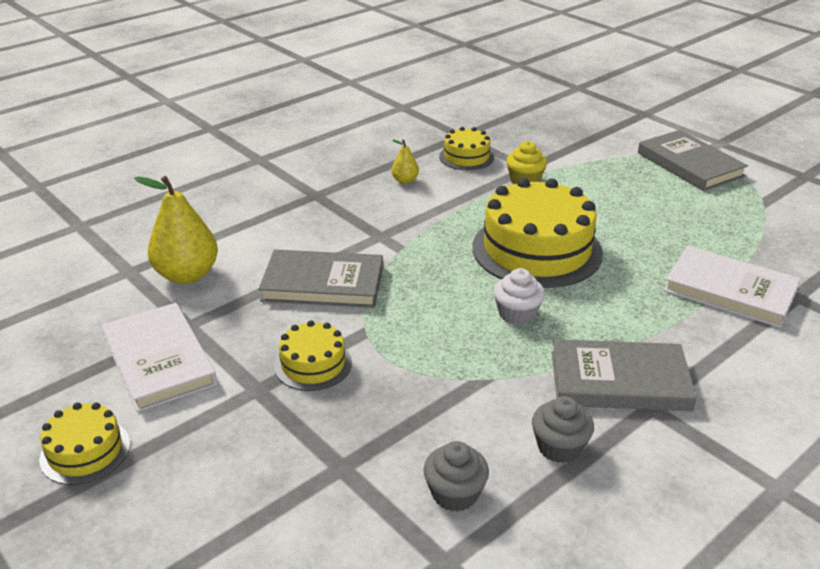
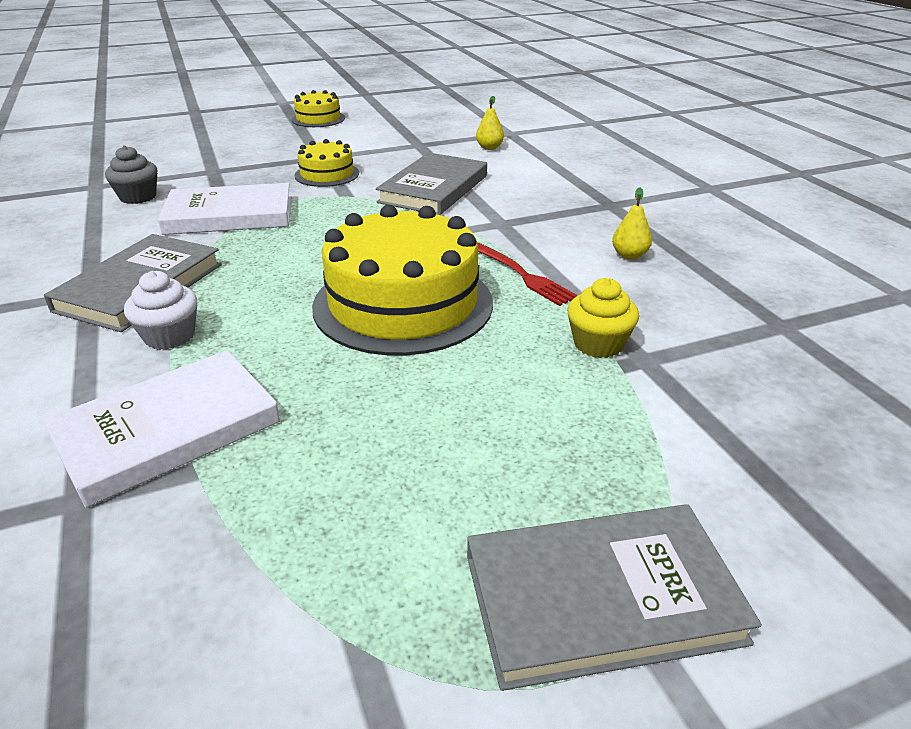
camera: 110 degrees right, 0 degrees up
(159, 360) = (385, 136): white book -> white book (229, 215)
(187, 275) = (489, 148): yellow pear -> yellow pear, size x0.48
(463, 213) = (524, 276): none -> red fork
(466, 157) = (695, 312): yellow cake -> none
(517, 314) = (296, 262): white cupcake -> white cupcake (169, 336)
(559, 447) = (116, 239): grey cupcake -> none

